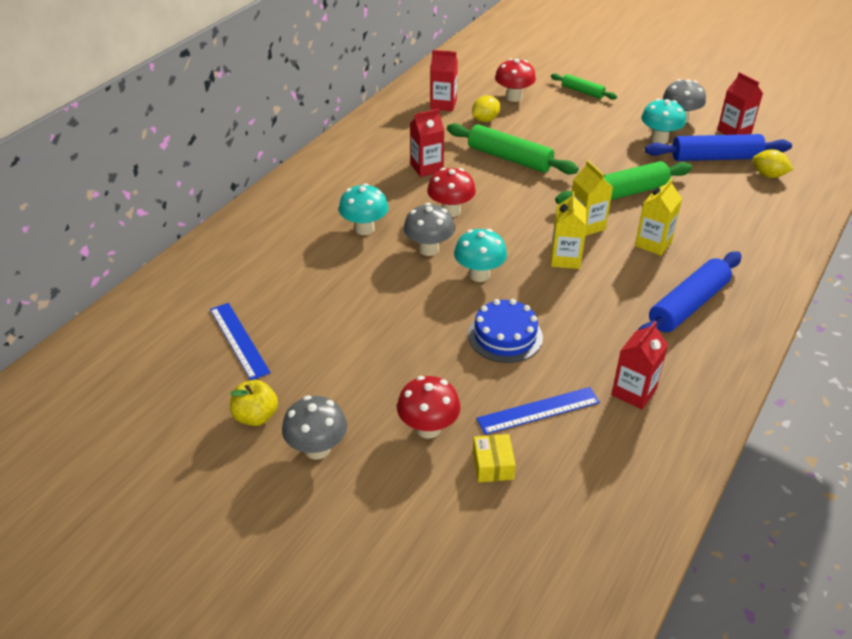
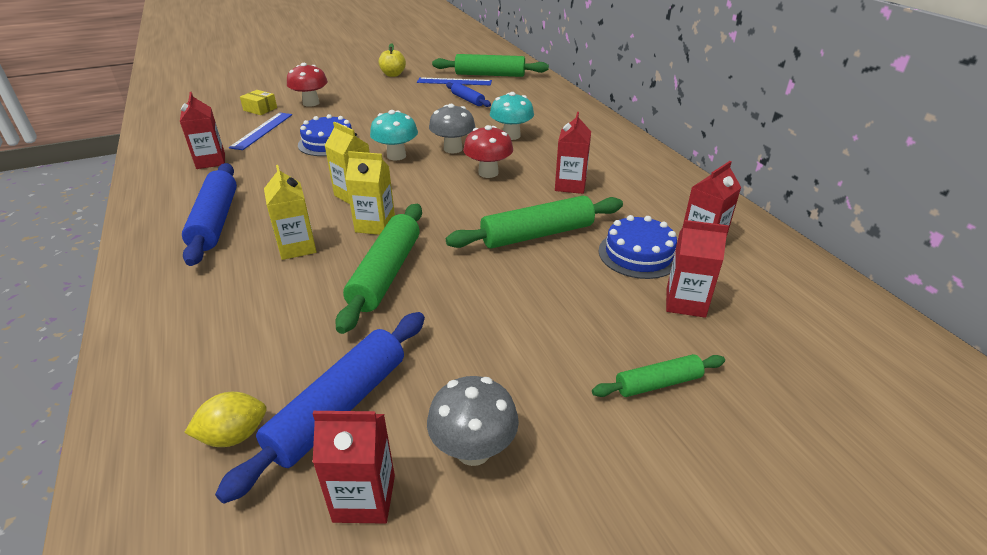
camera: 125 degrees right, 5 degrees down
(187, 321) = (490, 75): none -> green rolling pin
(294, 298) = (467, 100): none -> blue rolling pin
(317, 449) = (349, 80): grey mushroom -> none
(485, 120) = (638, 254): yellow lemon -> blue cake
(513, 97) = (685, 303): red mushroom -> red carton
(659, 139) = (447, 379): turquoise mushroom -> none

